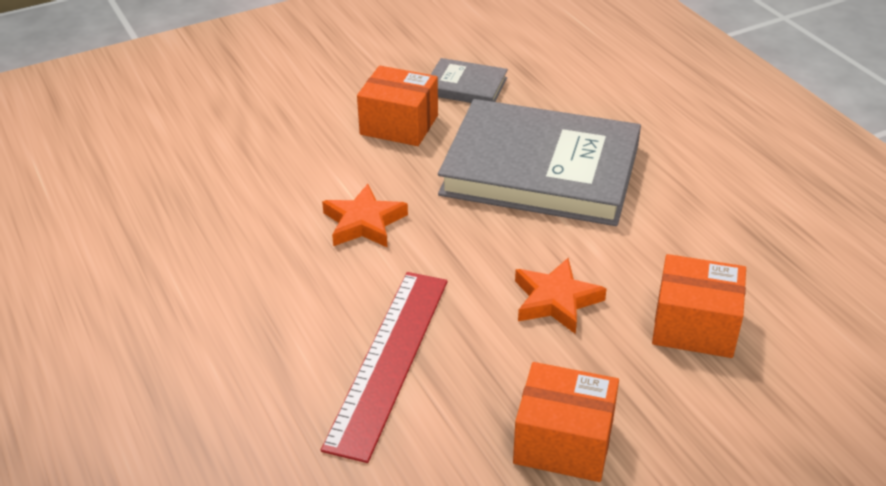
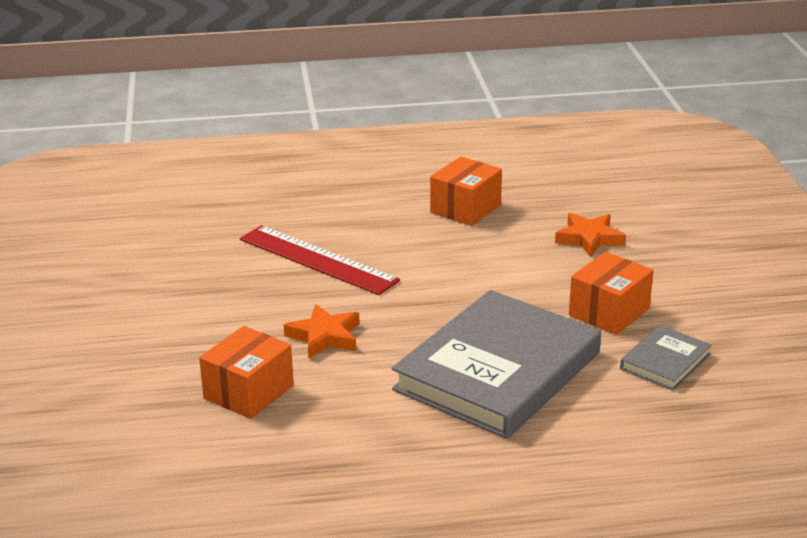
camera: 110 degrees right, 10 degrees down
(364, 222) = (473, 273): orange star -> orange star (589, 238)
(563, 442) = (195, 307): orange box -> orange box (465, 208)

